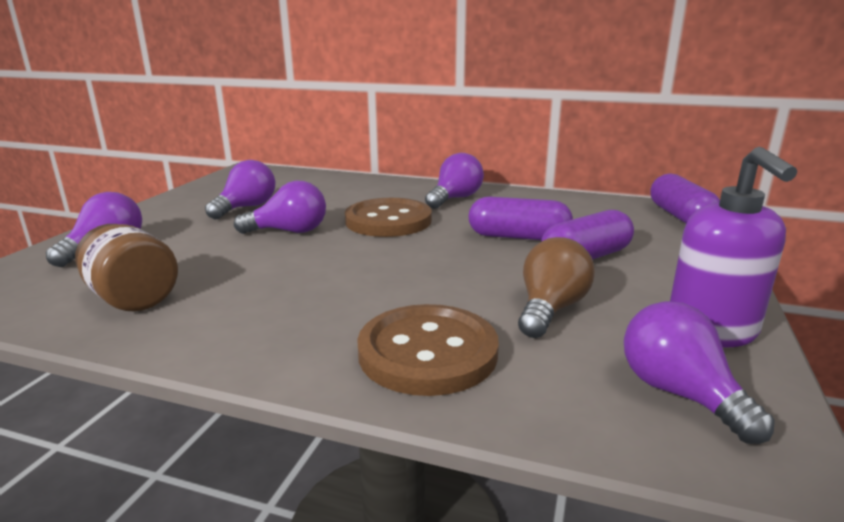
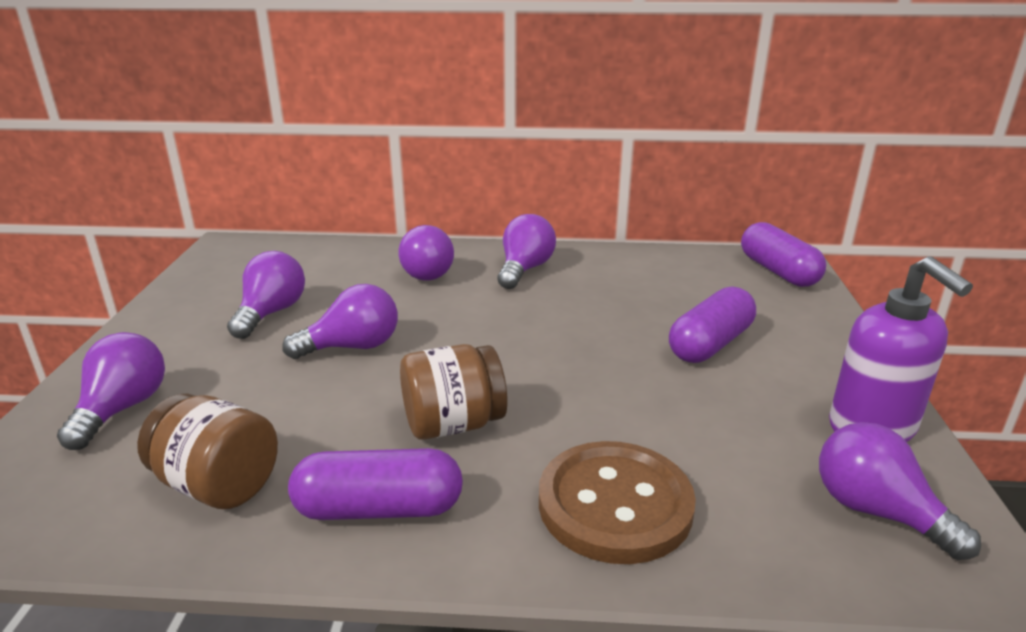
camera: 15 degrees left, 5 degrees up
(331, 284) = (453, 424): none -> brown jar
(376, 194) = (426, 272): none -> purple light bulb
(388, 220) = (465, 314): brown button -> none
(518, 237) = (625, 322): purple capsule -> purple capsule (379, 509)
(550, 309) = (709, 423): brown light bulb -> none

